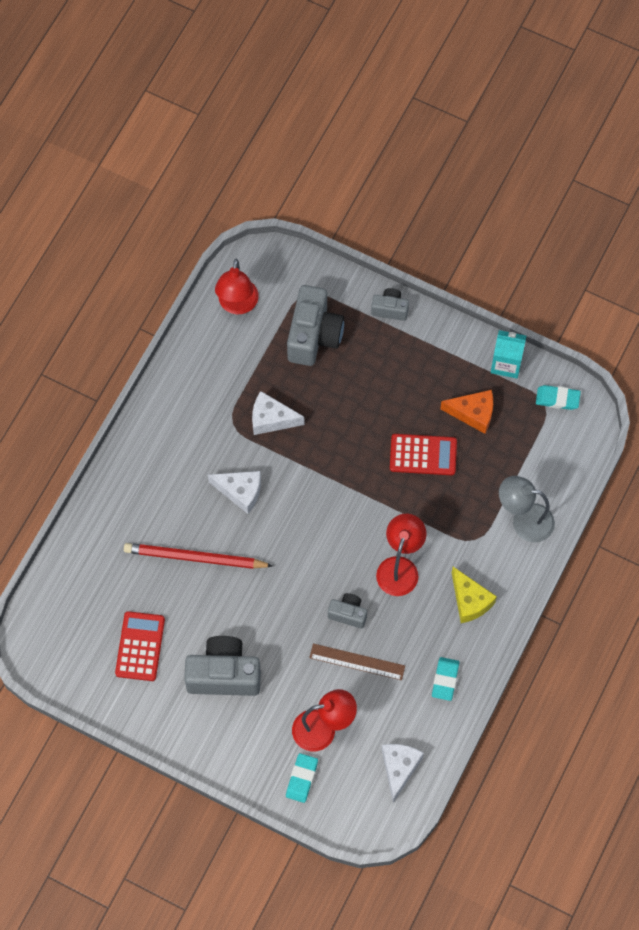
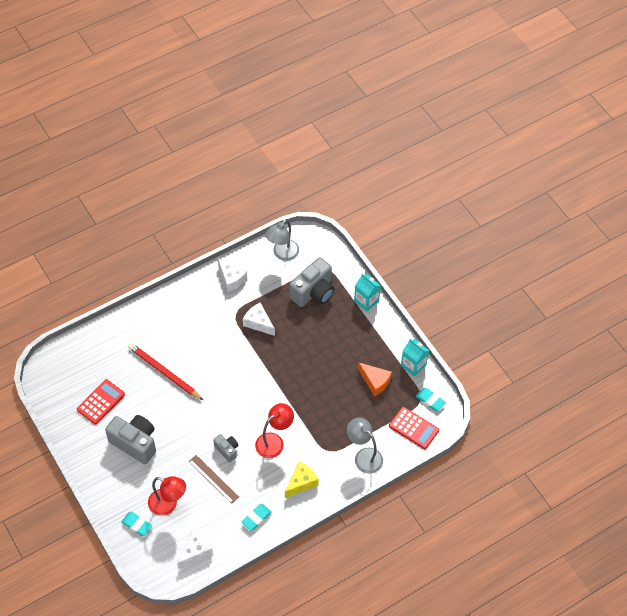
camera: 30 degrees right, 10 degrees down
(237, 305) = (282, 254): red lamp -> grey lamp
(240, 492) = (214, 352): white cheese -> white cheese (231, 279)
(301, 779) = (137, 524): turquoise eraser -> turquoise eraser turned 75 degrees clockwise
(390, 309) = (366, 301): grey camera -> turquoise carton
(423, 455) = (330, 388): red calculator -> red calculator (413, 428)
(470, 601) = (301, 482): yellow cheese -> yellow cheese turned 135 degrees counterclockwise

